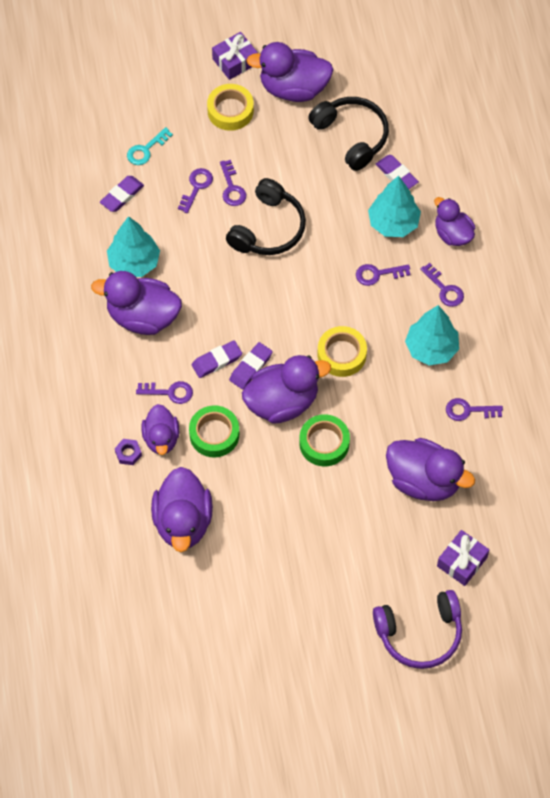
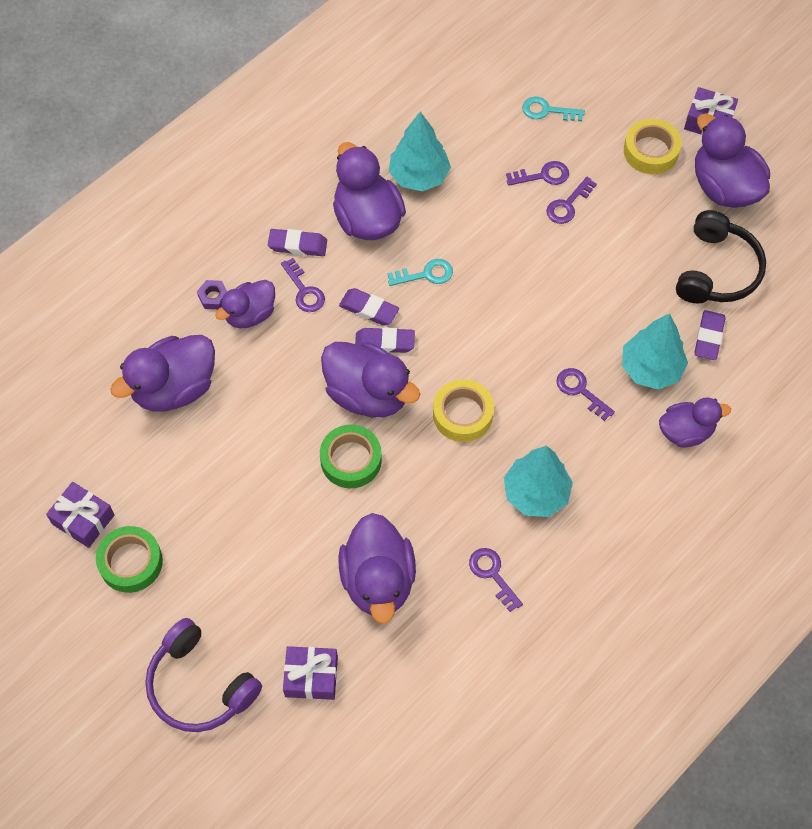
camera: 55 degrees right, 0 degrees up
(122, 196) = (481, 122): purple eraser -> purple eraser (297, 245)
(214, 434) = (288, 356): green tape -> green tape (131, 562)
(217, 309) = (426, 274): none -> turquoise key
(242, 639) = (83, 519): none -> purple gift
(268, 228) = (550, 263): black headphones -> none
(444, 289) = (615, 463): purple key -> none
(452, 234) = (686, 431): purple duck -> purple duck turned 60 degrees clockwise

